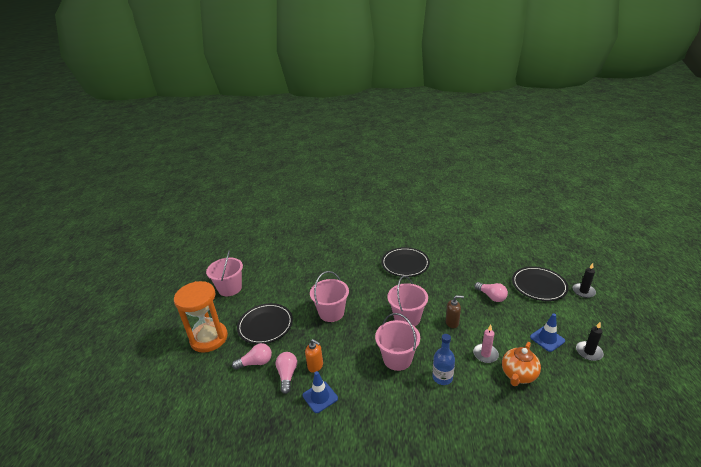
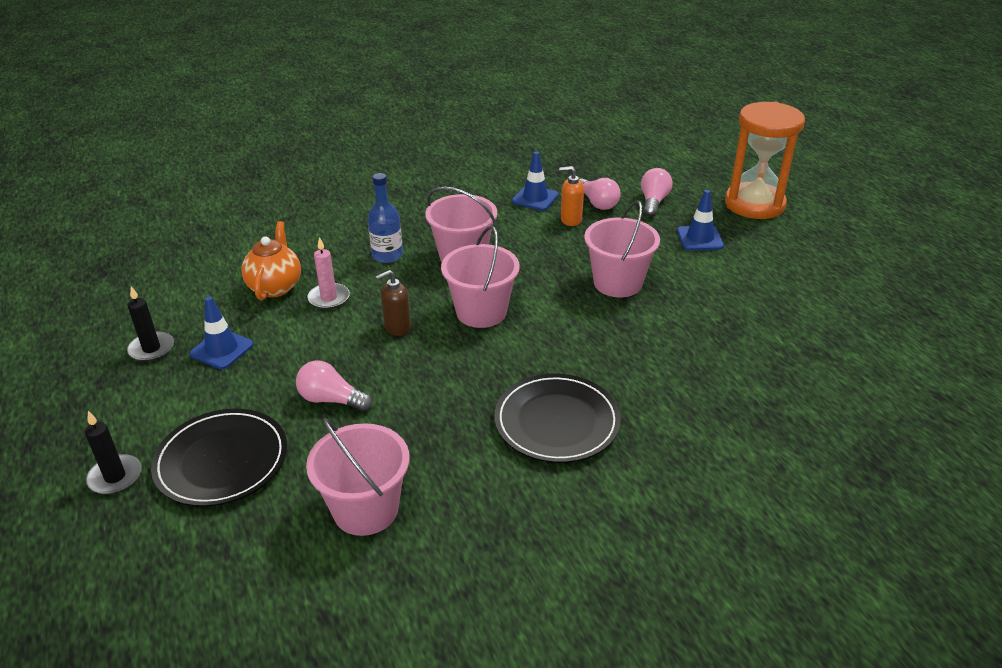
camera: 150 degrees right, 5 degrees up
(230, 288) = (840, 266): pink bucket -> pink bucket (365, 509)
(256, 362) = (653, 202): pink light bulb -> pink light bulb turned 150 degrees clockwise
(265, 325) = (699, 238): black plate -> blue traffic cone

